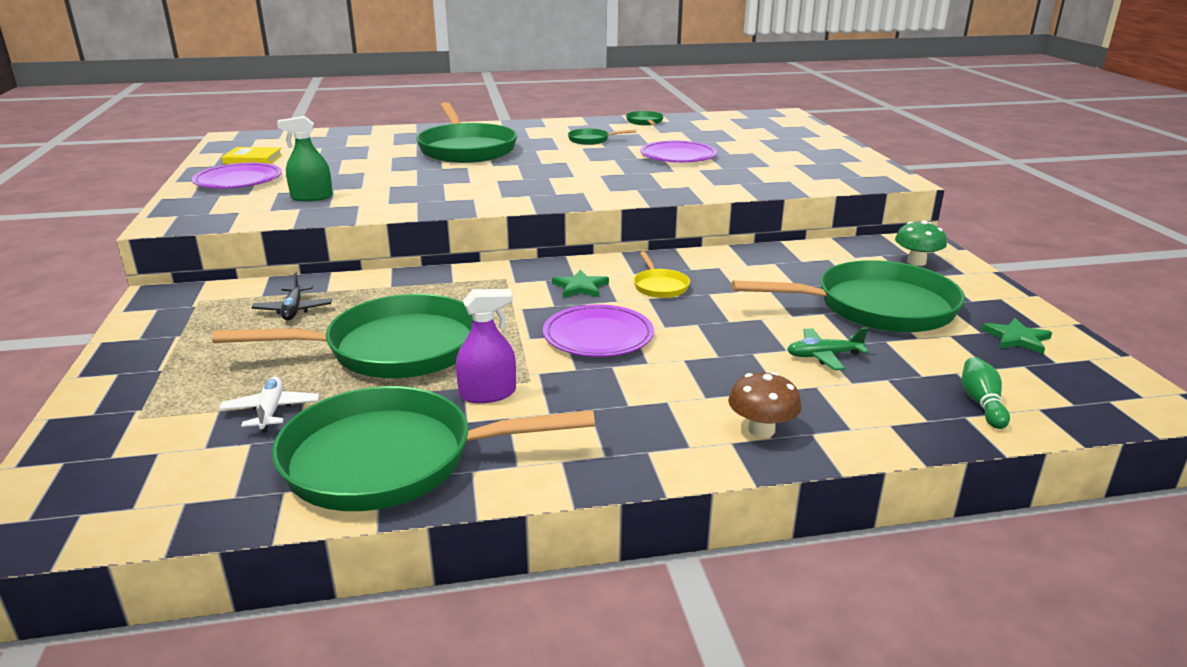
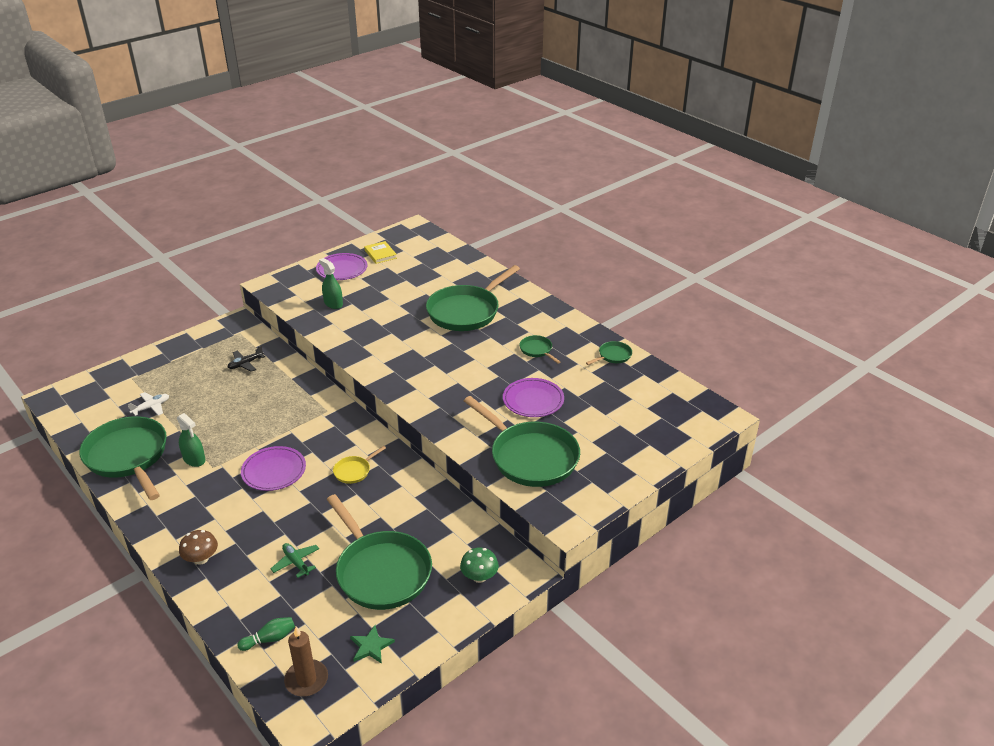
camera: 60 degrees right, 10 degrees up
(393, 349) = (222, 412): green pan -> green pan (530, 456)
(487, 394) = (194, 459): purple spray bottle -> green spray bottle
(580, 287) = (333, 442): green star -> none
(1073, 391) = (306, 680): none -> brown candle

